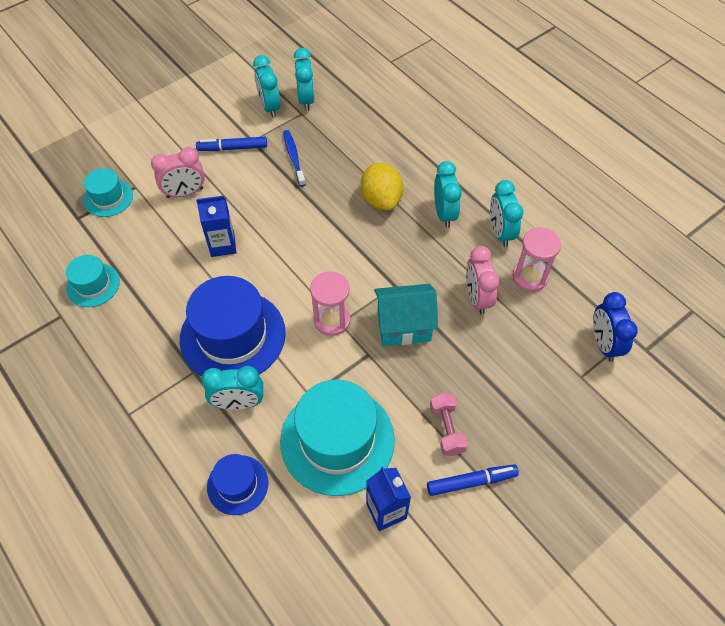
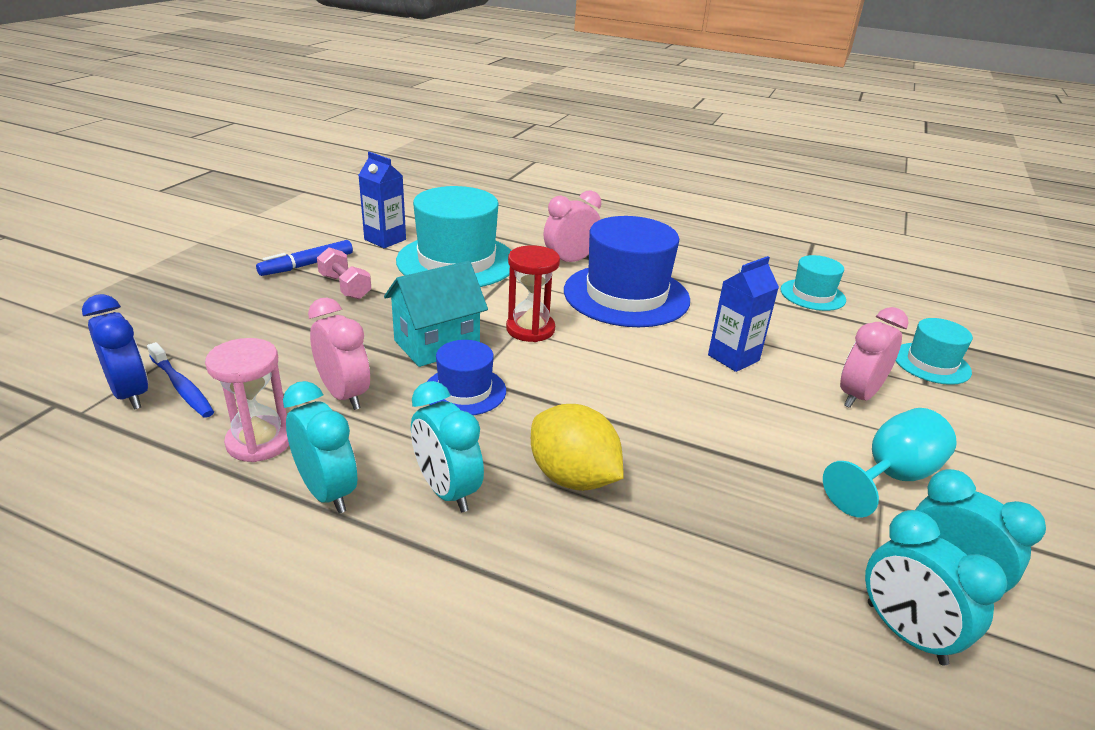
camera: 150 degrees right, 25 degrees down
(232, 148) = (890, 477): blue marker -> turquoise goblet
(237, 485) = (525, 229): blue hat -> blue hat (465, 391)
(239, 403) = (570, 261): turquoise clock -> pink clock
(293, 157) = (781, 497): blue toothbrush -> blue toothbrush (182, 387)
(332, 320) = (530, 329): pink hourglass -> red hourglass

